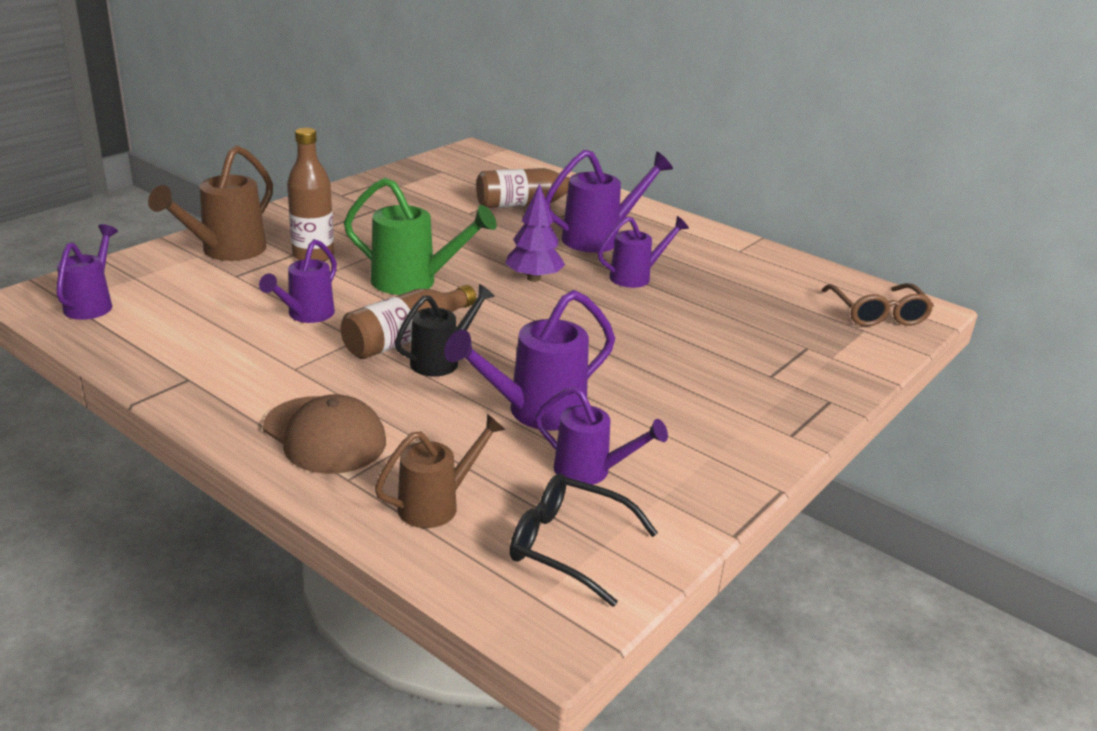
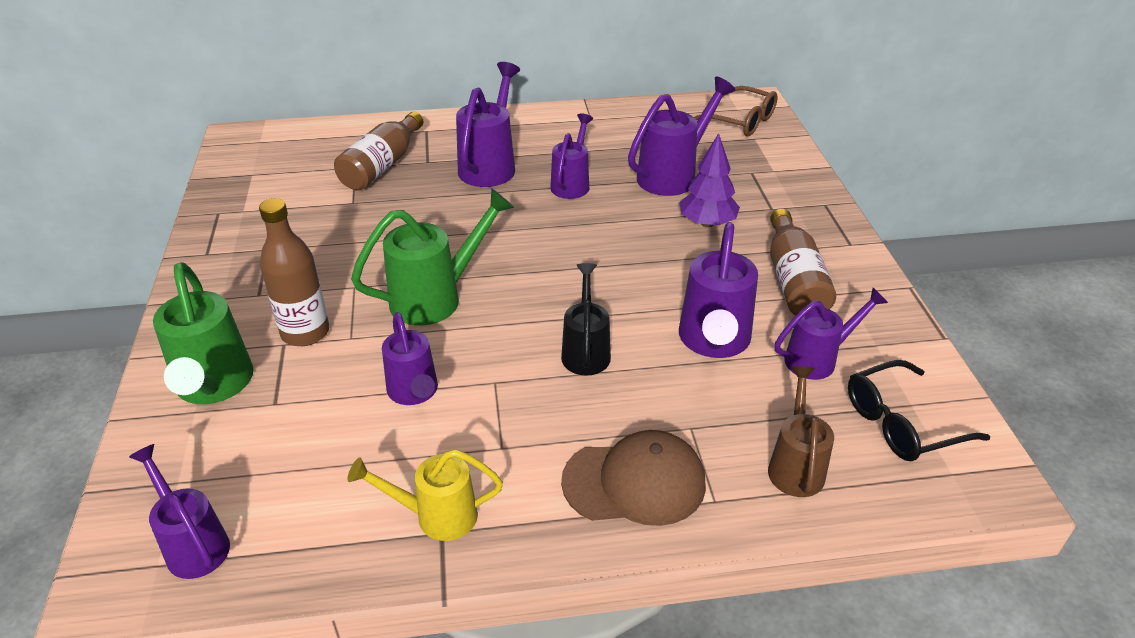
camera: 45 degrees left, 10 degrees up
(201, 371) = (436, 516): none -> yellow watering can
(226, 251) = (214, 386): brown watering can -> green watering can
(406, 338) = (527, 352): brown bottle -> brown bottle (794, 280)
(533, 278) = (512, 232): purple tree -> purple tree (707, 223)
(730, 313) = (673, 175): none -> purple watering can

